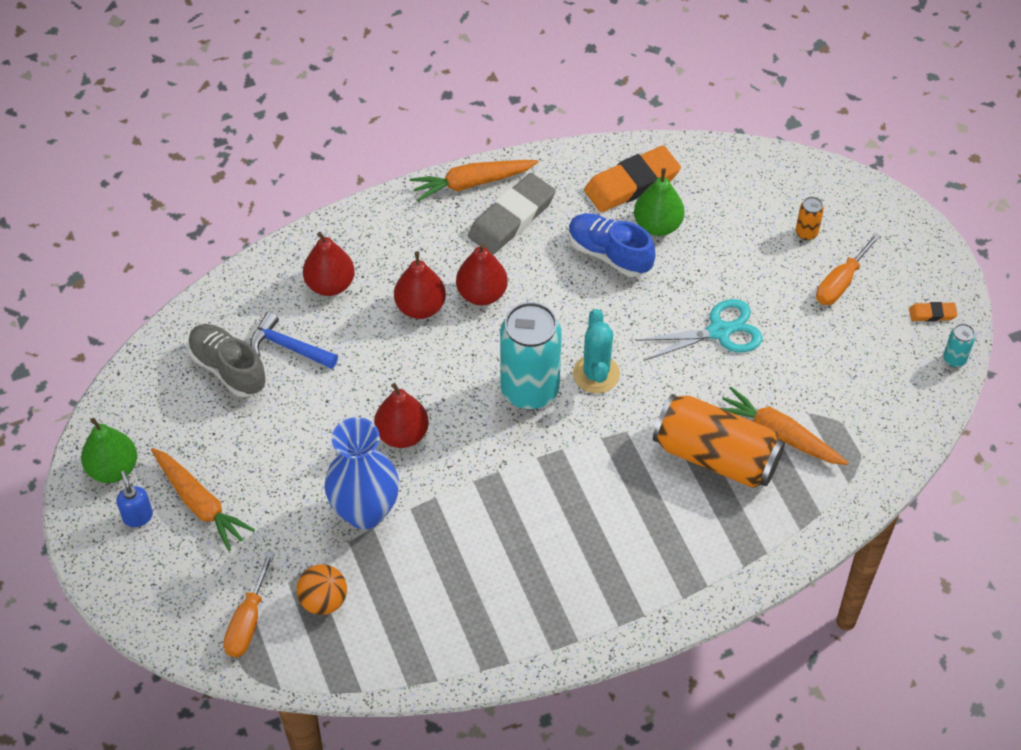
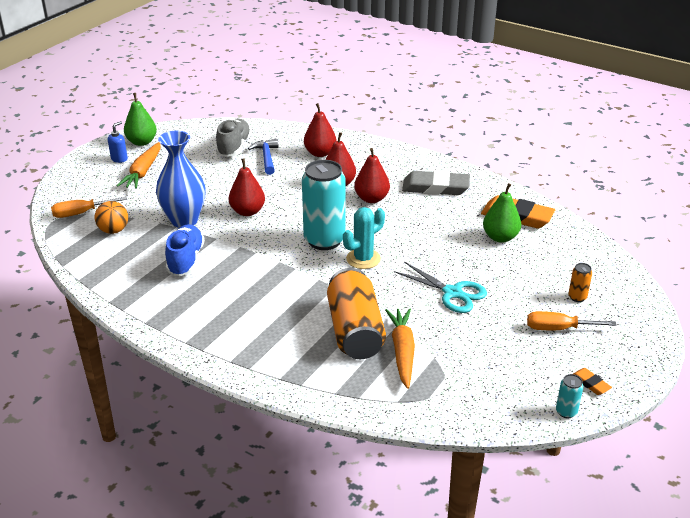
camera: 55 degrees right, 20 degrees down
(472, 183) = (441, 166): orange carrot -> none
(609, 254) = (455, 229): blue shoe -> blue shoe (185, 260)

